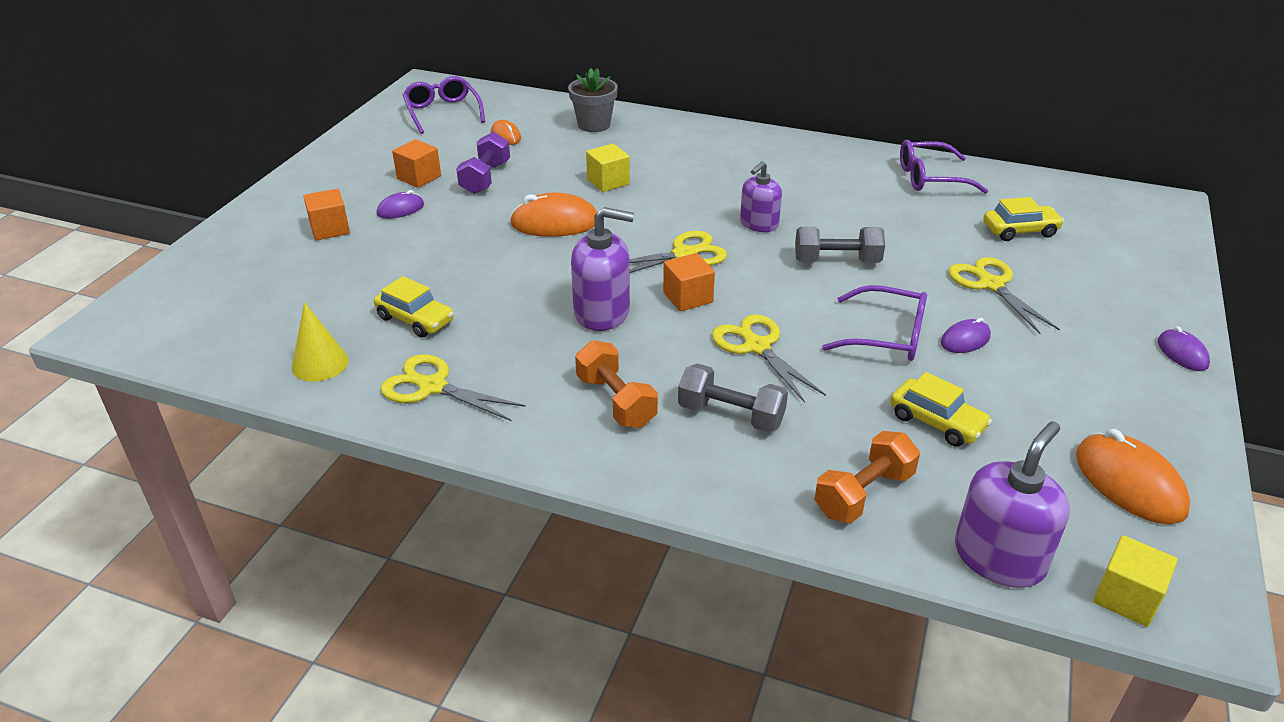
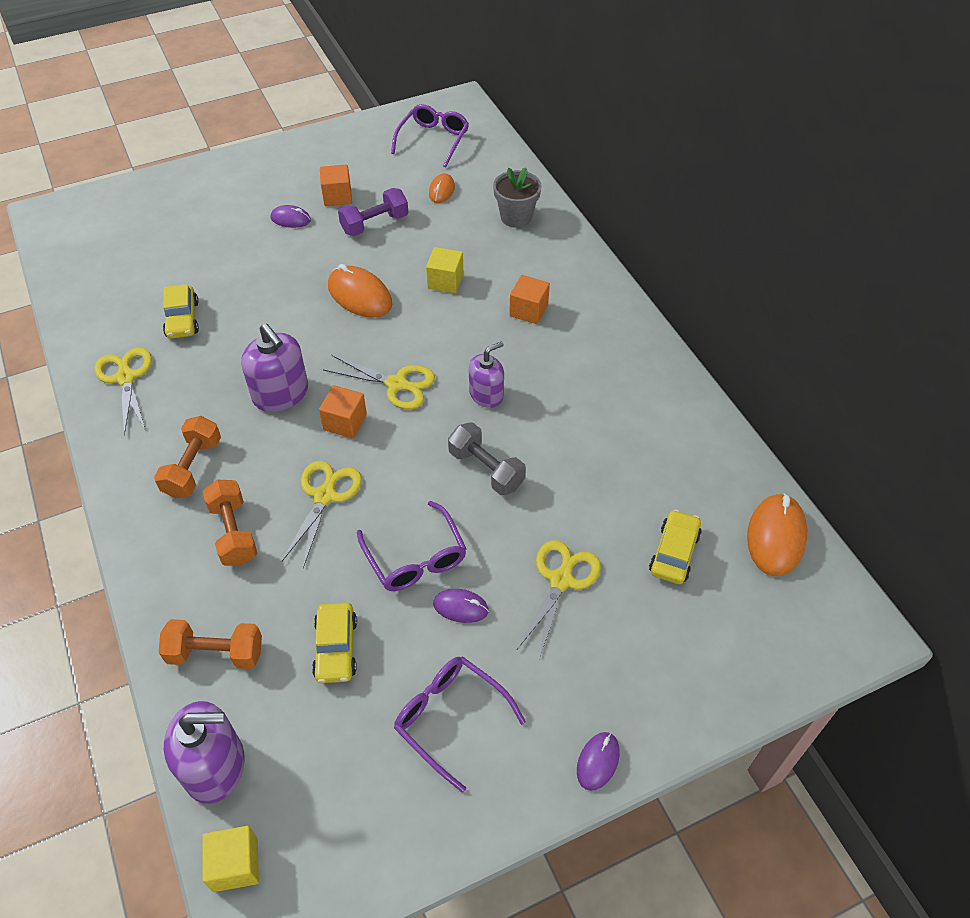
camera: 45 degrees right, 15 degrees up
(320, 363) = (100, 316): yellow cone -> none
(330, 229) = (233, 210): orange cube -> orange cube (528, 310)
(731, 415) = (234, 532): grey dumbbell -> orange dumbbell
(759, 224) = (486, 394): purple soap dispenser -> purple soap dispenser turned 150 degrees clockwise
(931, 178) = (691, 448): purple glasses -> purple glasses (451, 719)
(1020, 230) = (674, 553): yellow car -> yellow car turned 105 degrees counterclockwise
(1129, 483) = (372, 806): orange mouse -> orange mouse (776, 537)

